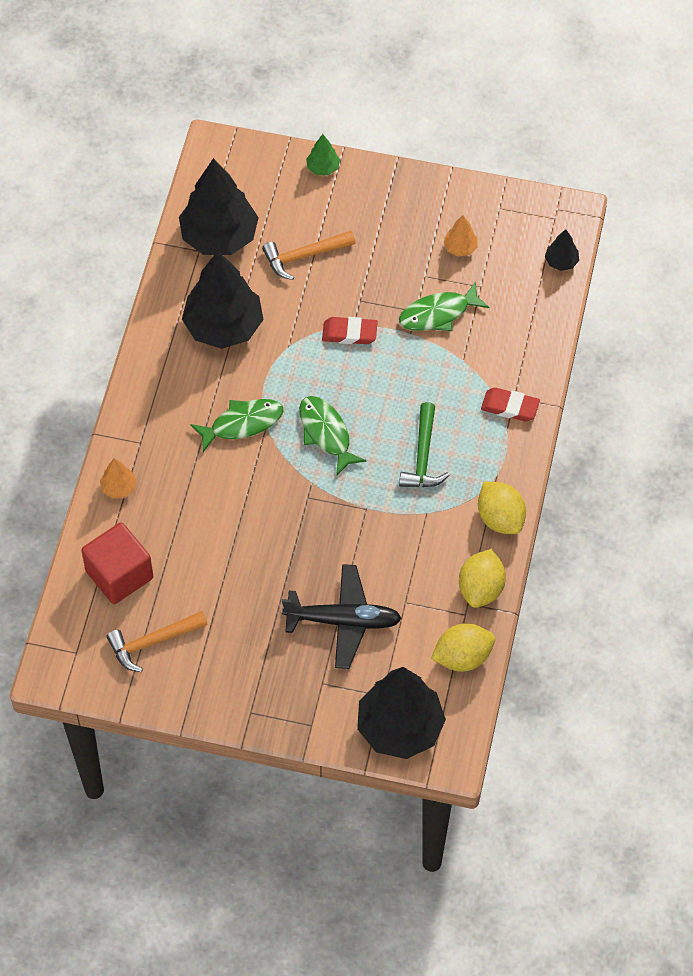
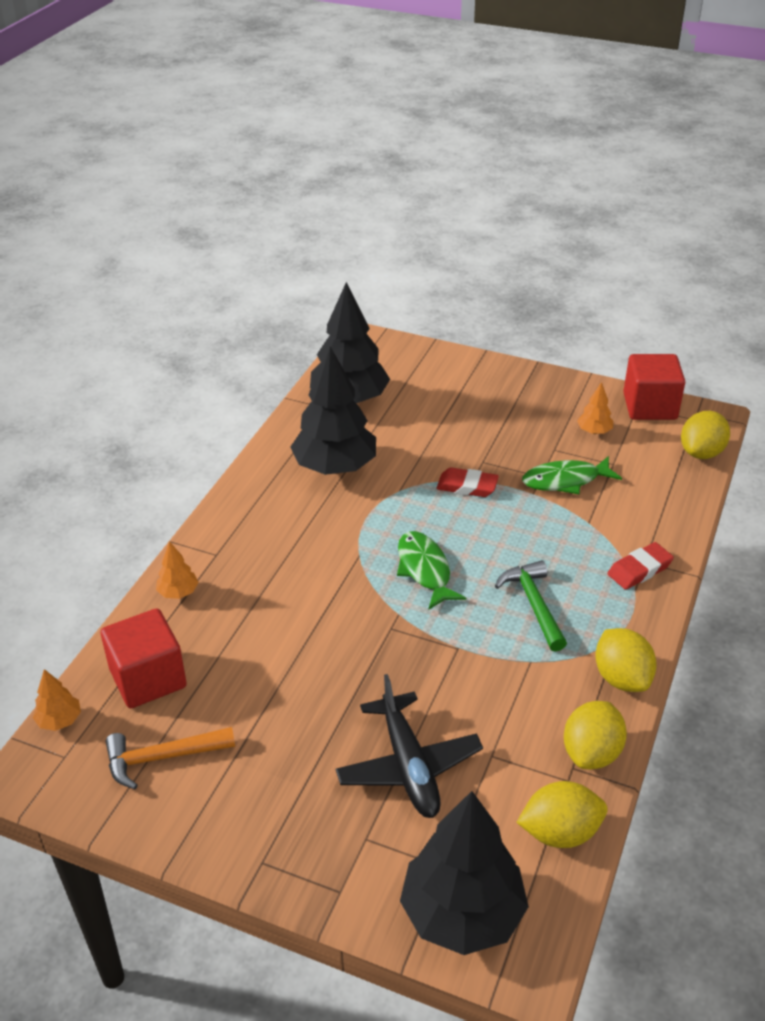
camera: 10 degrees right, 20 degrees down
(61, 622) = (59, 720): none -> orange tree
(242, 424) = (333, 550): green fish -> none
(304, 256) = (431, 422): orange hammer -> none
(323, 168) = (463, 361): green tree -> none
(344, 621) = (409, 766): black plane -> black plane turned 60 degrees clockwise
(423, 456) = (533, 604): green hammer -> green hammer turned 150 degrees clockwise
(510, 407) = (639, 569): red eraser -> red eraser turned 60 degrees counterclockwise
(511, 207) = (650, 406): none -> red cube
(561, 262) = (701, 453): black tree -> yellow lemon

